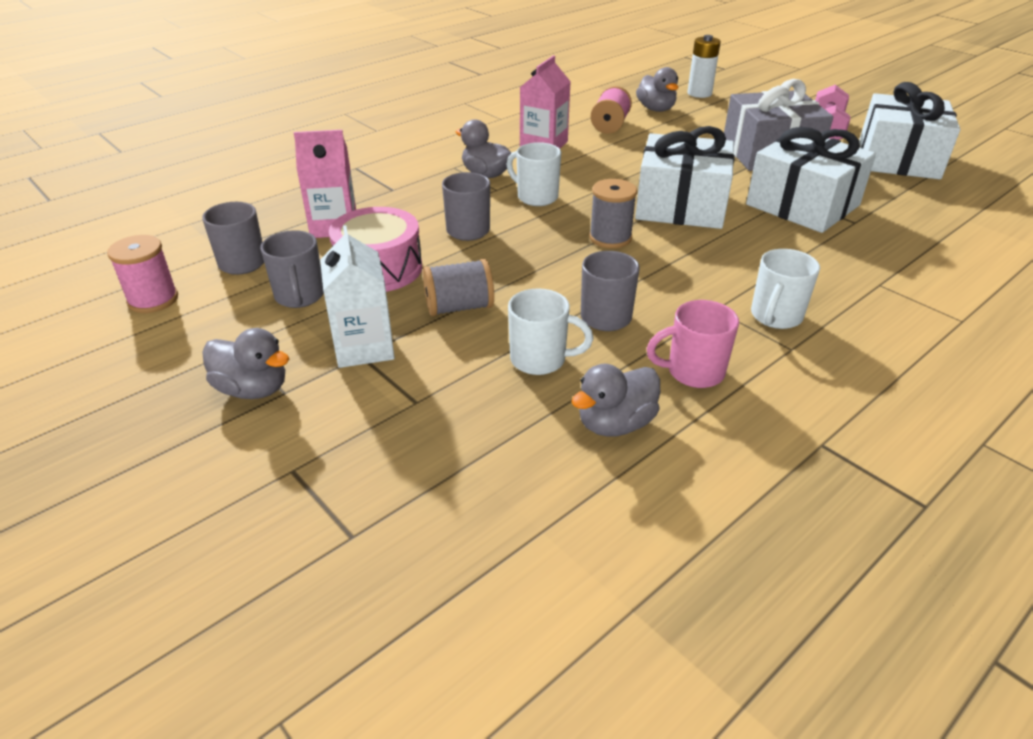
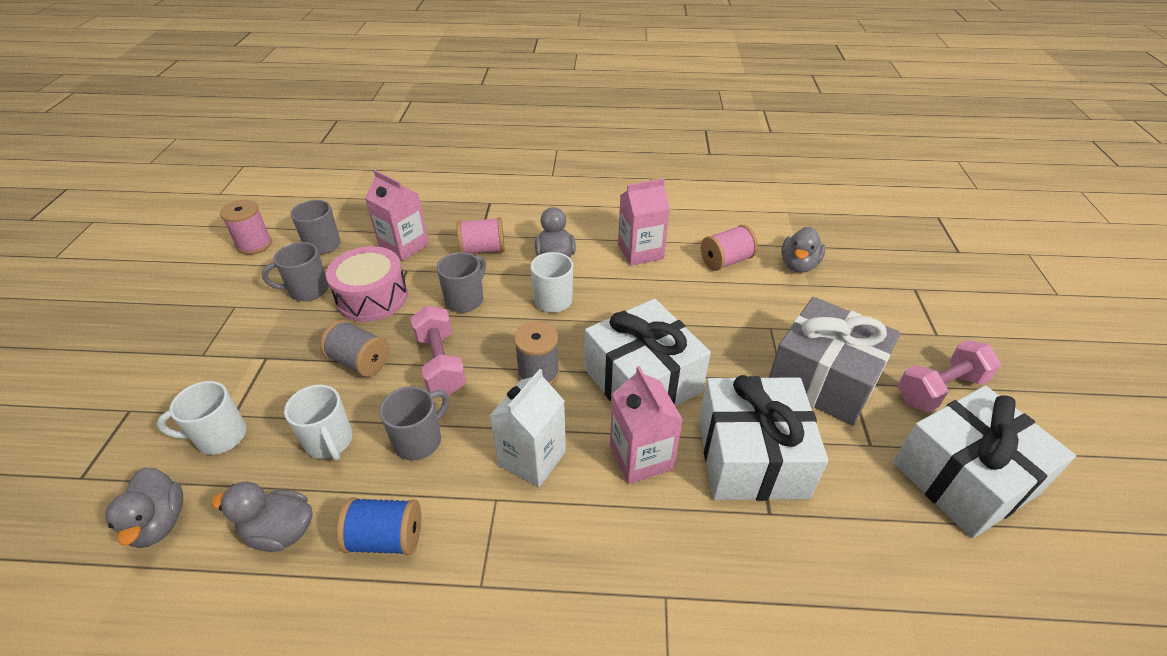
camera: 45 degrees right, 5 degrees up
(253, 389) = (196, 341): grey duck -> grey duck (159, 523)
(300, 297) = (307, 290): grey mug -> grey mug turned 45 degrees clockwise
(364, 347) = (275, 353): white carton -> white carton (532, 458)
(415, 196) = (482, 250): none -> pink spool
(529, 271) = (441, 363): none -> pink dumbbell
(693, 372) = (386, 538): pink mug -> blue spool
(699, 93) = (874, 269): white battery -> none
(752, 239) = (641, 457): none -> pink carton
(775, 317) = (522, 546): white mug -> white mug (219, 437)

